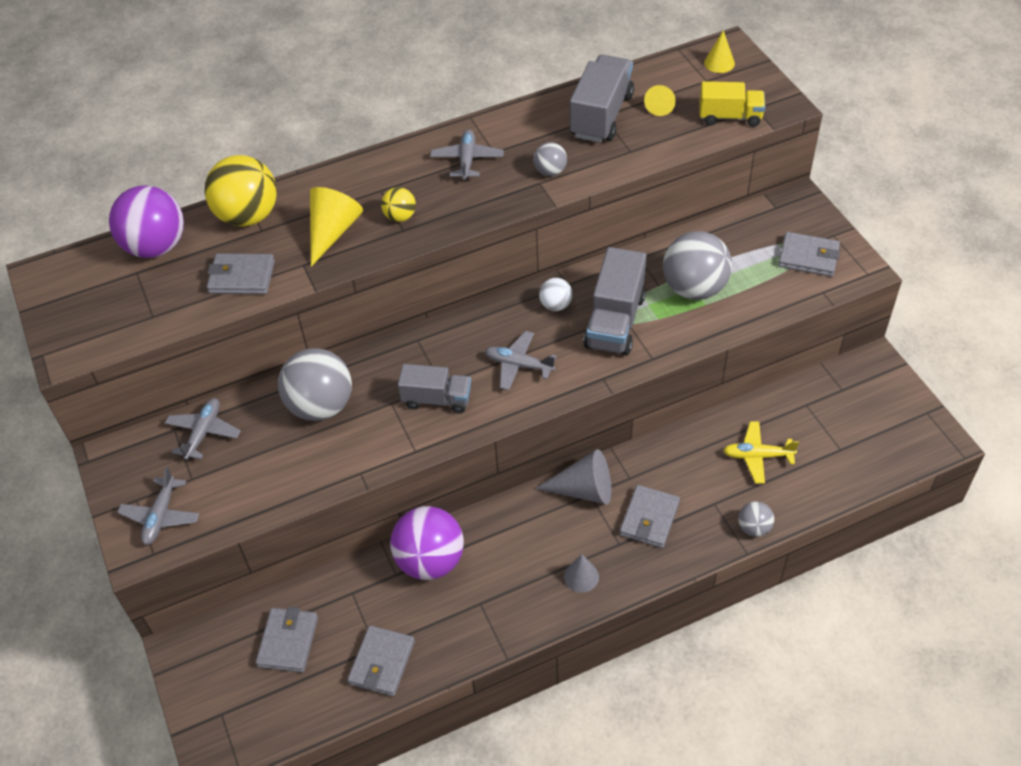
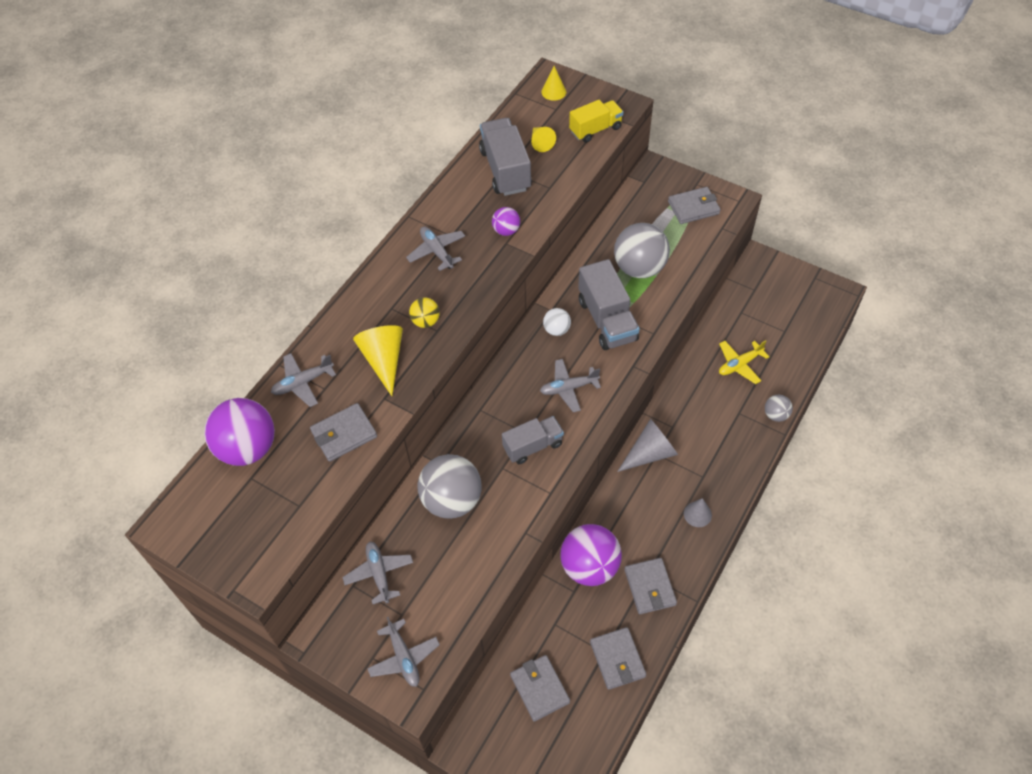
camera: 35 degrees left, 5 degrees up
(248, 216) = (303, 383): yellow ball -> grey plane
(550, 171) = (506, 231): grey ball -> purple ball
(649, 519) = (708, 448): grey wallet -> grey wallet (650, 587)

